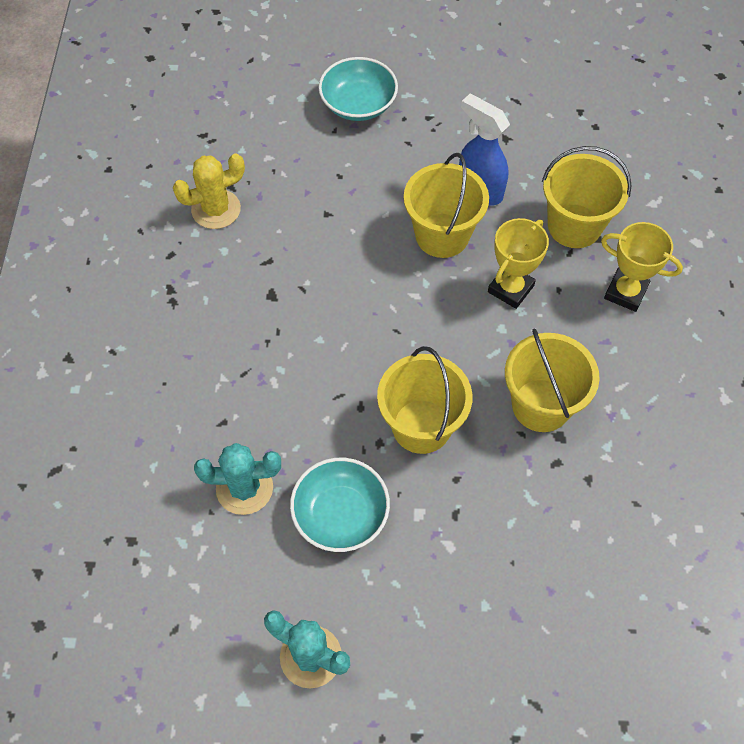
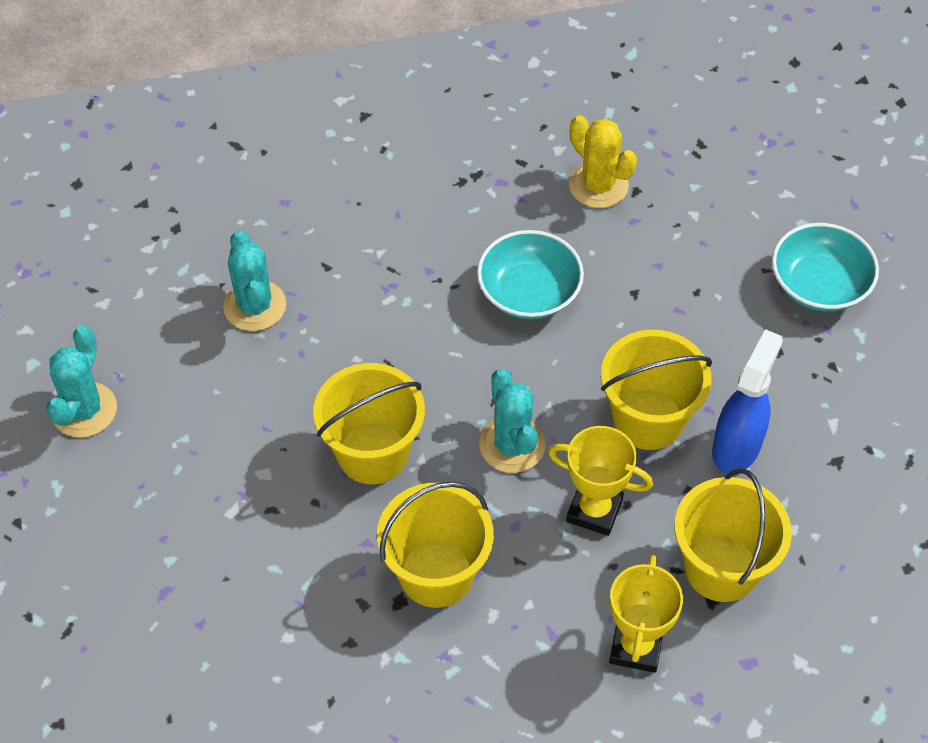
camera: 75 degrees right, 5 degrees down
(340, 514) = (245, 399): turquoise bowl -> turquoise bowl (529, 292)
(440, 327) = (512, 445): none -> turquoise cactus

